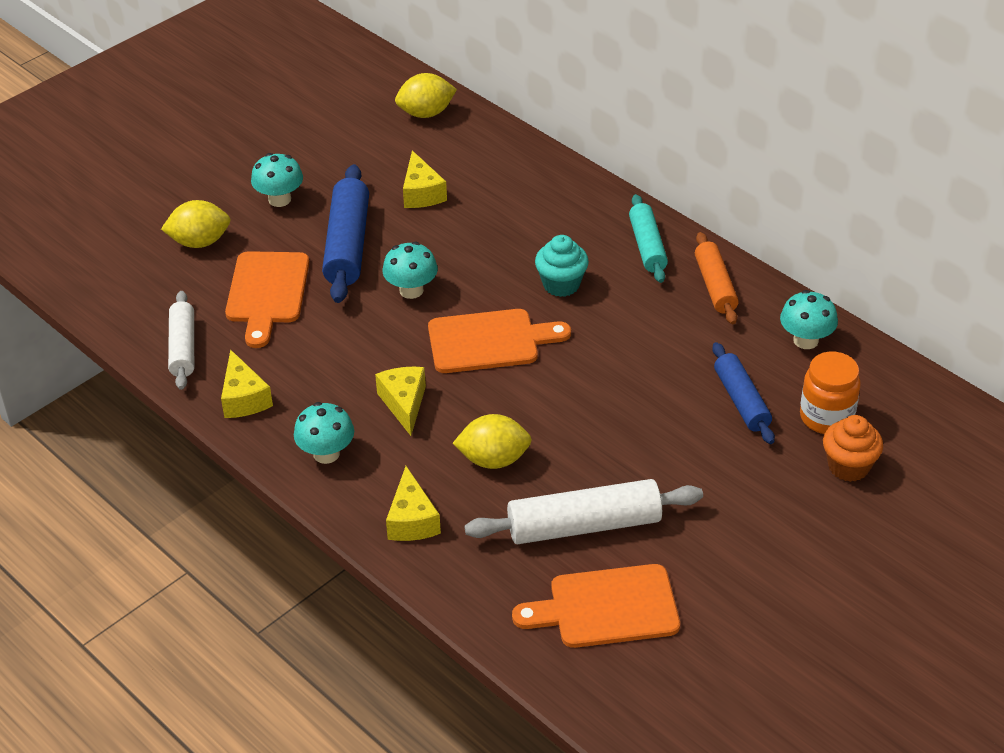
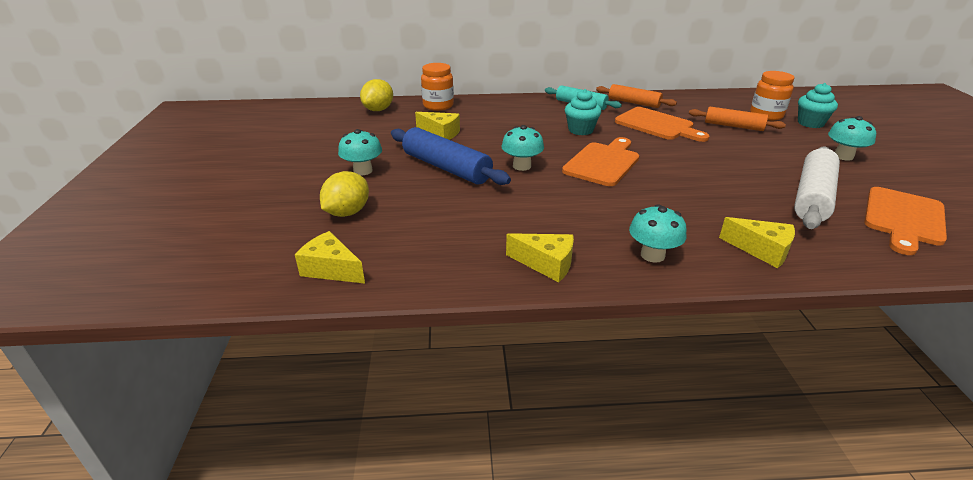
camera: 50 degrees left, 10 degrees down
(183, 348) = (449, 267): white rolling pin -> none
(267, 293) = (445, 210): orange cutting board -> orange cutting board (657, 125)
(404, 404) = (630, 207): yellow cheese -> yellow cheese (331, 269)
(493, 145) = (438, 106): none -> orange jar
(493, 459) = (720, 200): yellow lemon -> none
(741, 401) = (733, 126): blue rolling pin -> orange rolling pin
(805, 340) = (701, 101): turquoise mushroom -> turquoise mushroom (843, 156)
(848, 466) = (810, 123): orange cupcake -> turquoise cupcake

